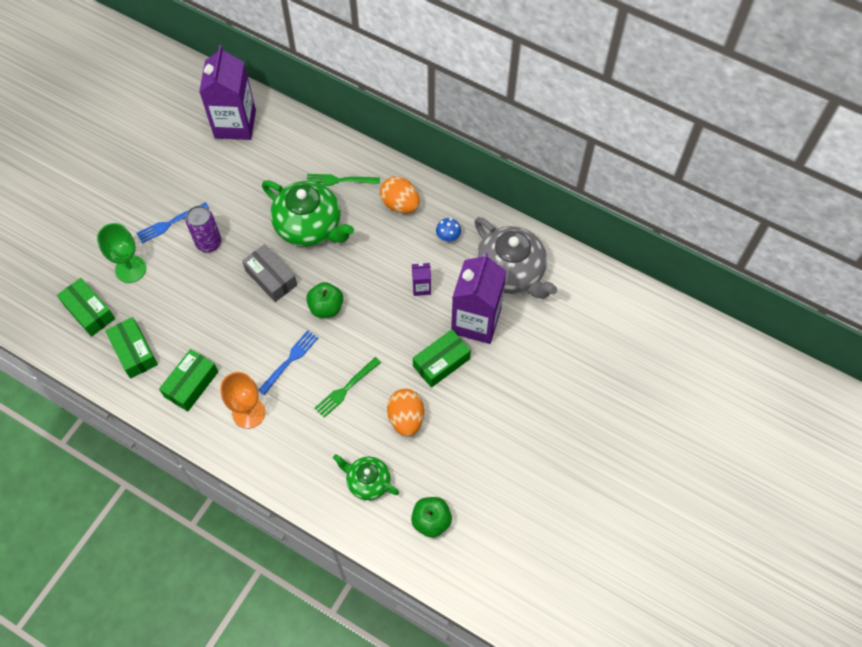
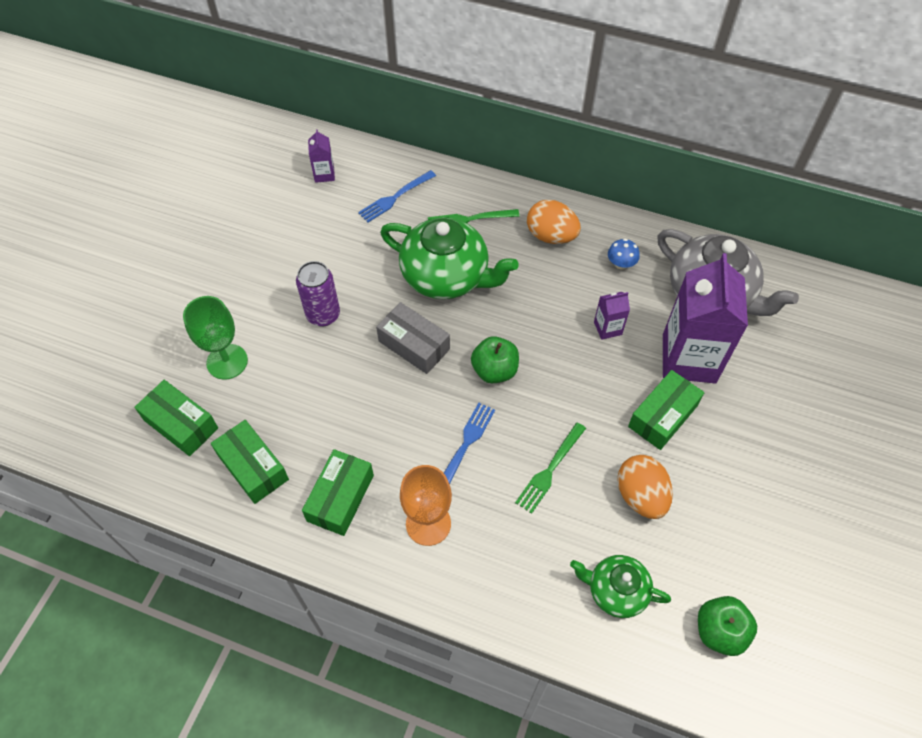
camera: 10 degrees left, 5 degrees down
(170, 223) = (268, 298): blue fork -> blue fork (395, 197)
(235, 124) = (324, 174): purple carton -> purple carton, size x0.43

